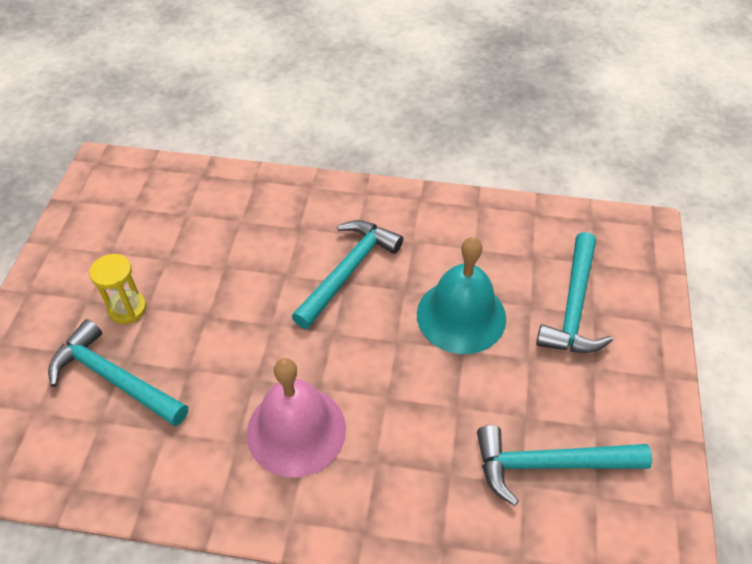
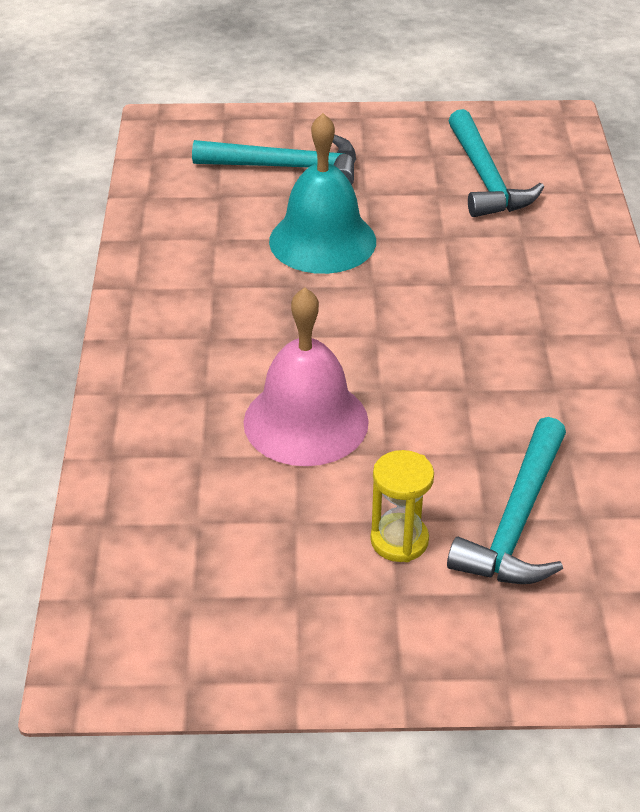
camera: 100 degrees left, 10 degrees down
(296, 430) = (520, 344): pink bell -> pink bell (306, 421)
(348, 271) = (276, 335): turquoise hammer -> none

